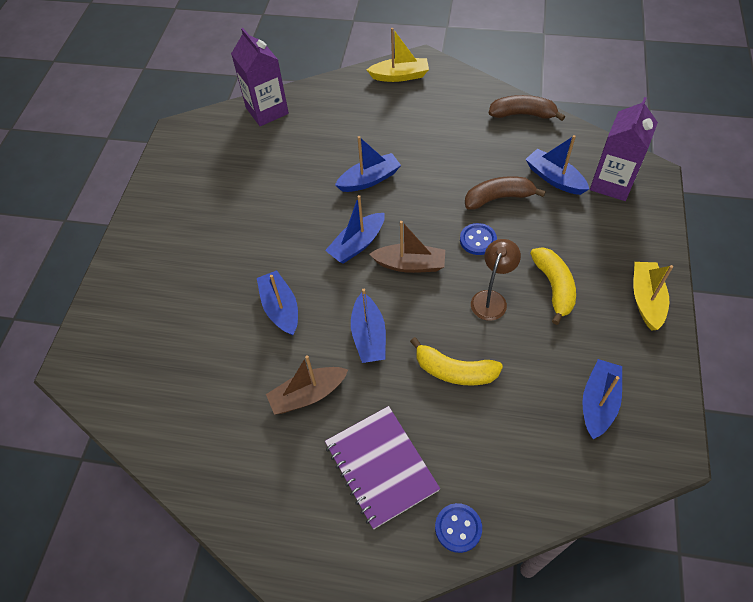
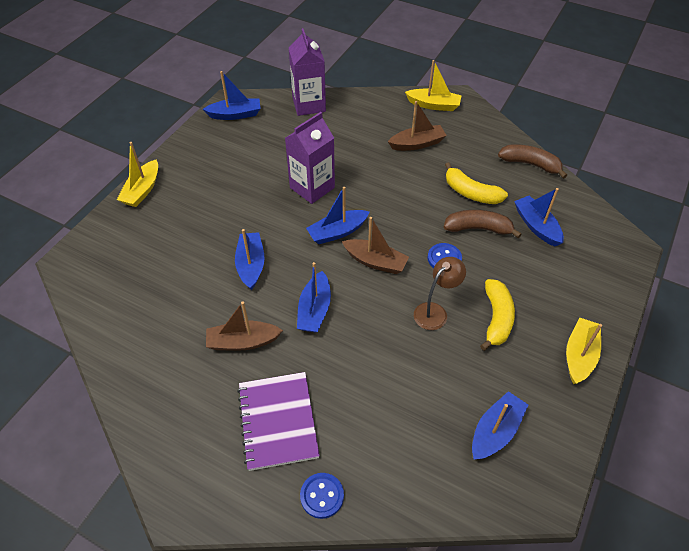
camera: 15 degrees right, 5 degrees down
(122, 260) = (142, 190): none -> yellow boat
(369, 180) = (370, 182): blue boat -> blue boat (235, 114)
(400, 123) = (417, 144): none -> brown boat
(454, 371) = (376, 362): yellow banana -> yellow banana (471, 193)
(612, 183) = (589, 245): purple carton -> purple carton (312, 187)

